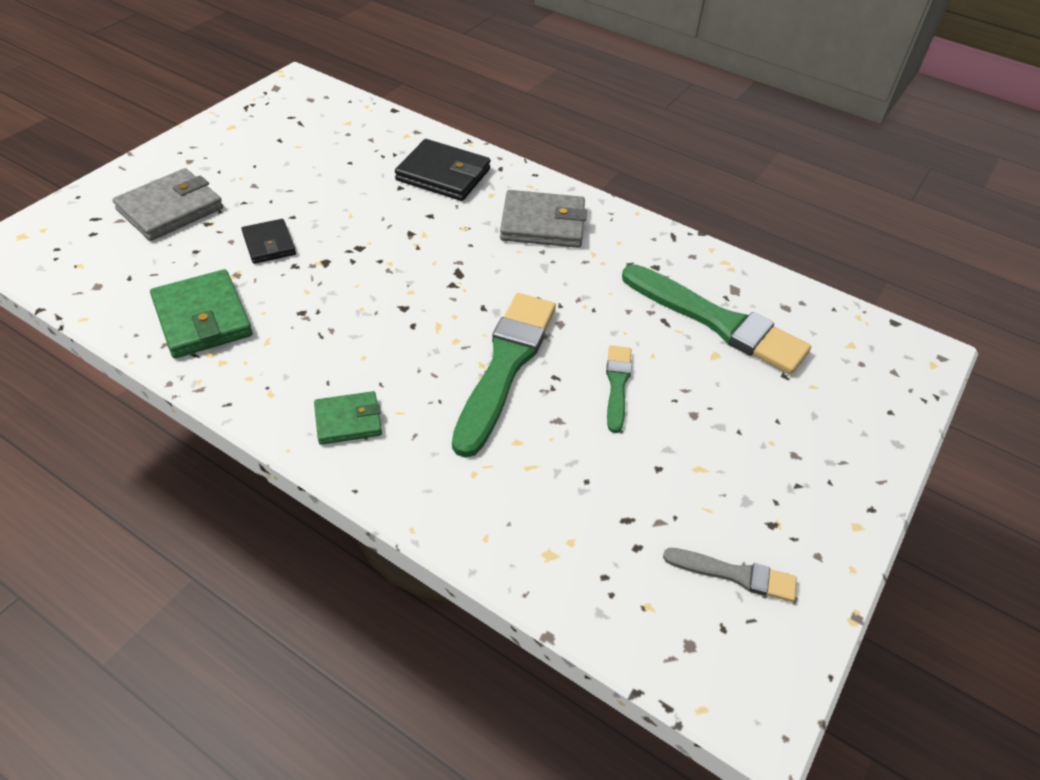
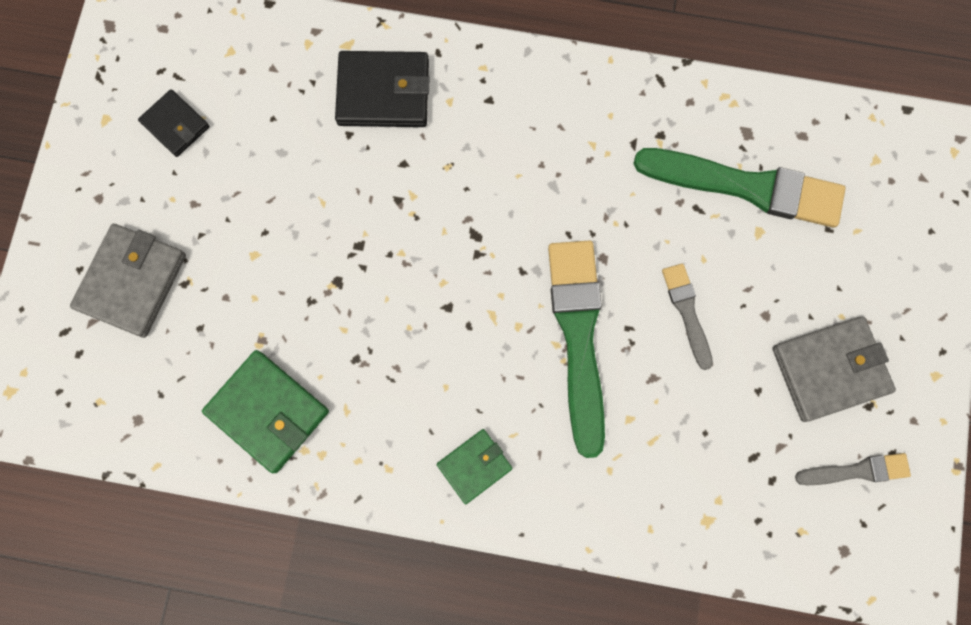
camera: 20 degrees left, 30 degrees up
(269, 244) = (267, 284): black wallet -> black wallet (176, 125)
(542, 224) = (523, 123): grey wallet -> grey wallet (829, 369)
(617, 385) = (687, 312): green brush -> grey brush

